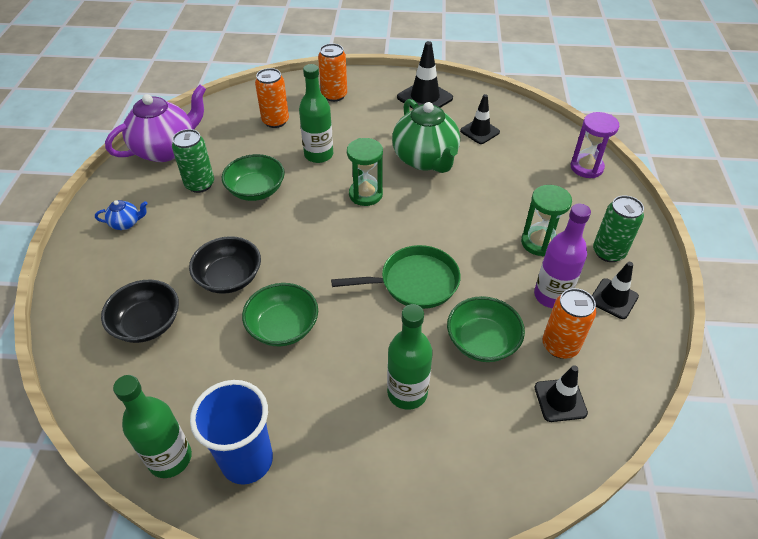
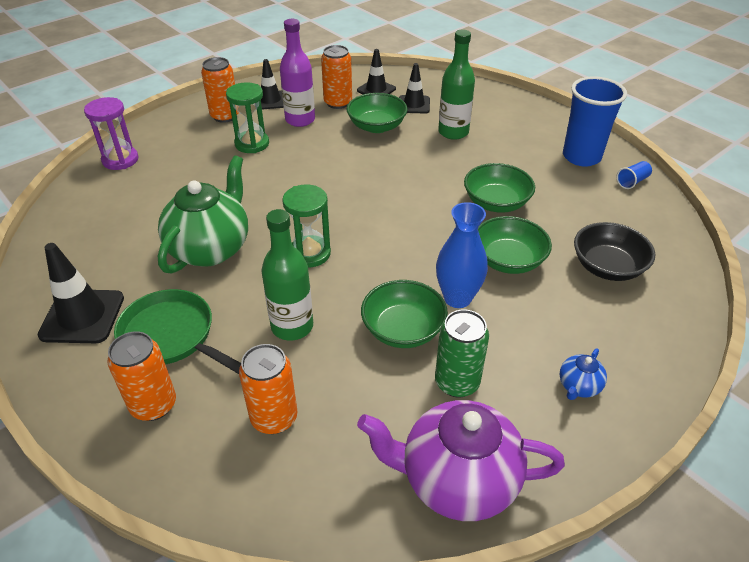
camera: 135 degrees left, 5 degrees down
(126, 223) = (578, 386): blue teapot -> blue teapot turned 90 degrees counterclockwise
(170, 458) = (632, 181): green bottle -> blue cup
(229, 277) = (508, 260): black bowl -> green bowl
(241, 228) = (457, 298): none -> blue vase
(414, 282) = (370, 173): green pan -> green pan (171, 336)
(480, 131) = (119, 240): black traffic cone -> black traffic cone (414, 105)
(608, 252) = (225, 116): green can -> orange can

